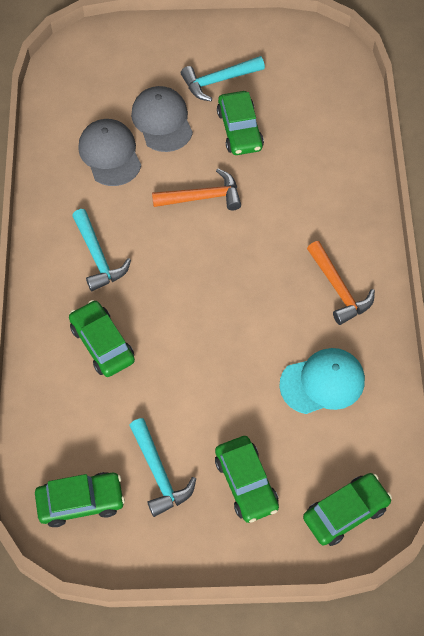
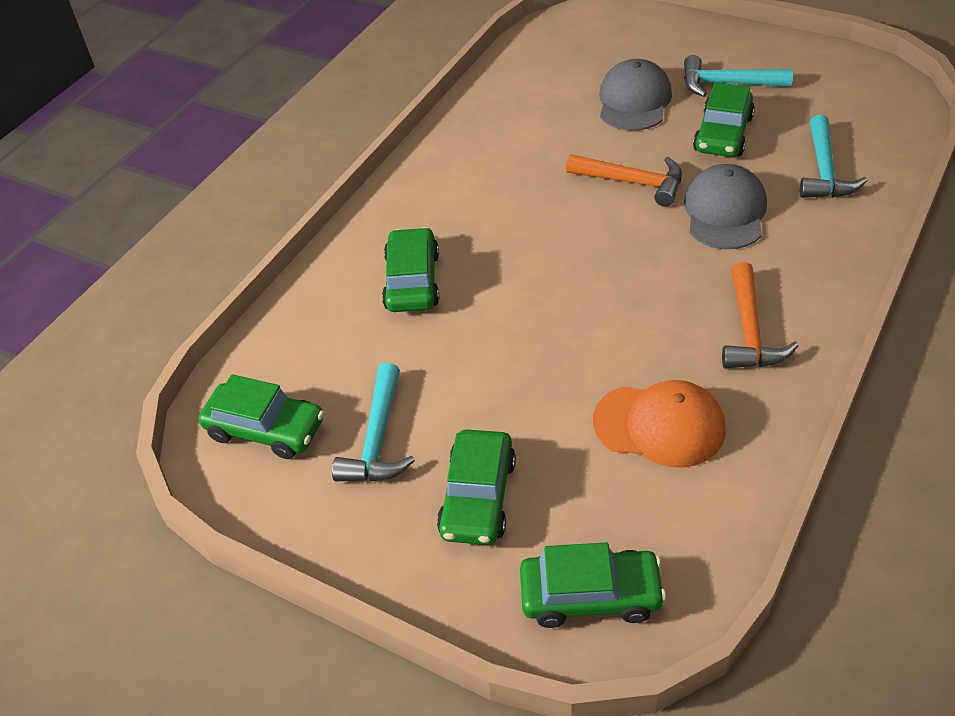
camera: 35 degrees right, 15 degrees down
(98, 257) = (470, 200): turquoise hammer -> turquoise hammer (824, 171)
(110, 154) = (552, 113): grey cap -> grey cap (725, 212)
(322, 382) = (659, 425): turquoise cap -> orange cap

